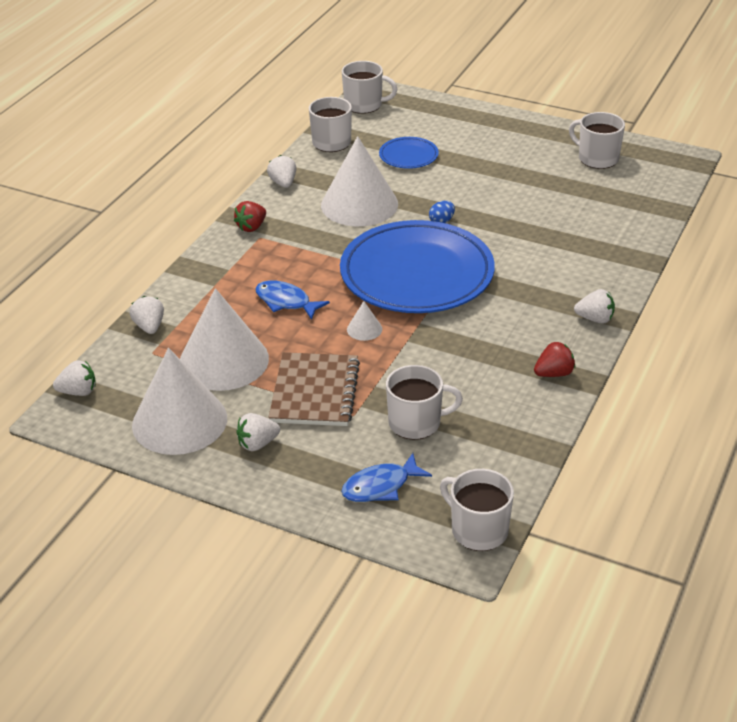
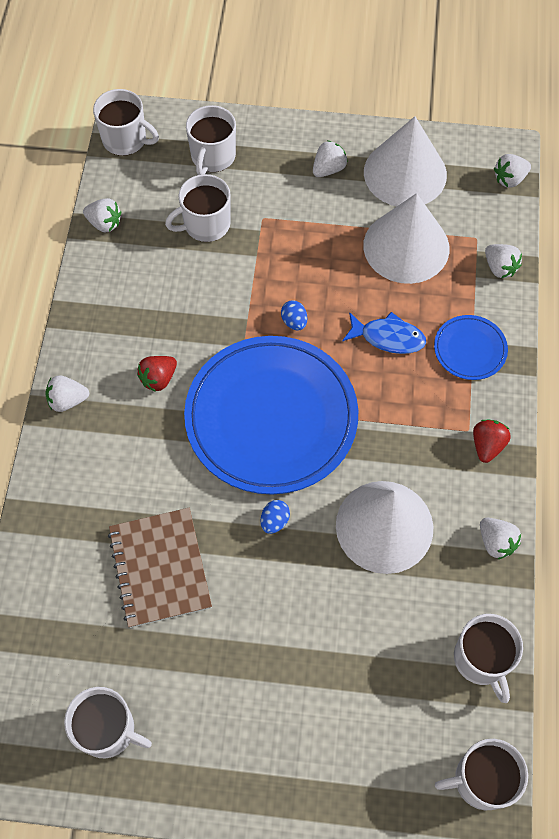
camera: 160 degrees right, 25 degrees up
(315, 392) = (306, 234): brown notebook -> brown notebook (159, 568)
(364, 329) = (294, 322): white cone -> blue egg
(380, 486) = (212, 156): blue fish -> white mug
(408, 156) = (365, 655): blue plate -> blue plate (470, 349)
(526, 448) = (104, 223): none -> white strawberry
(554, 373) = (96, 314): red strawberry -> red strawberry (158, 379)

